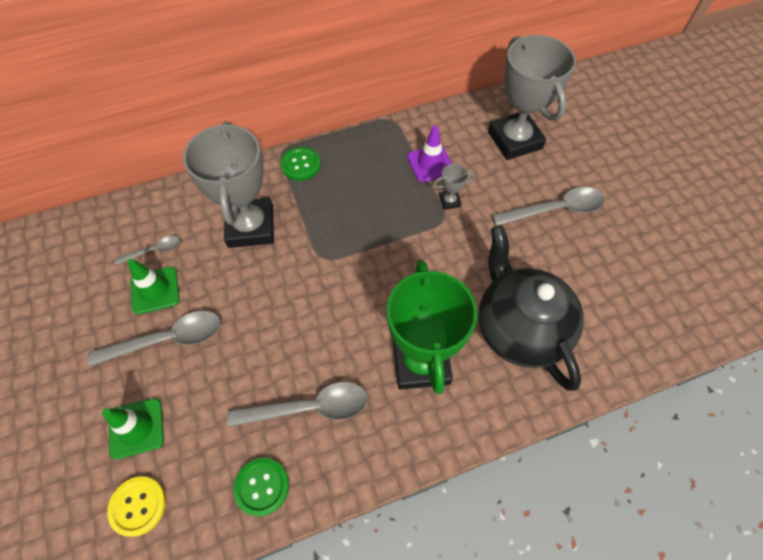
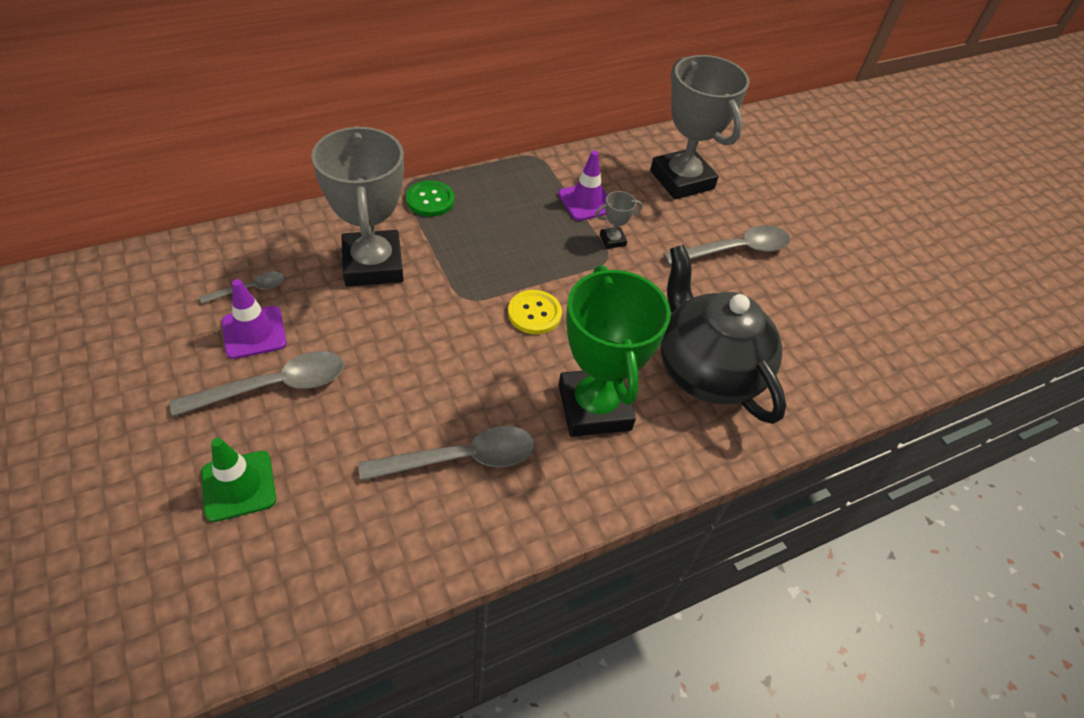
camera: 10 degrees left, 10 degrees down
(138, 506) = (246, 575): yellow button -> yellow button (534, 313)
(155, 290) = (254, 332): green traffic cone -> purple traffic cone
(262, 487) = (407, 547): green button -> none

